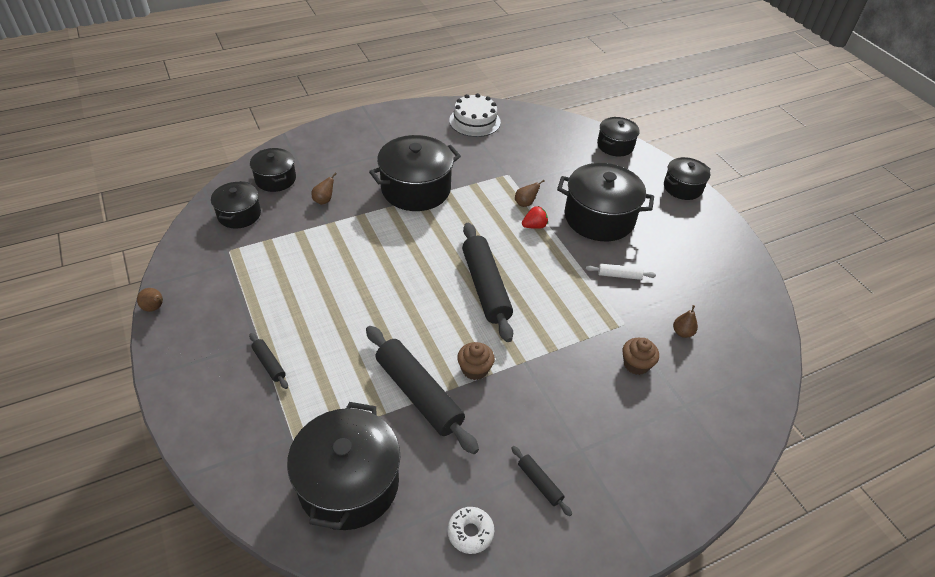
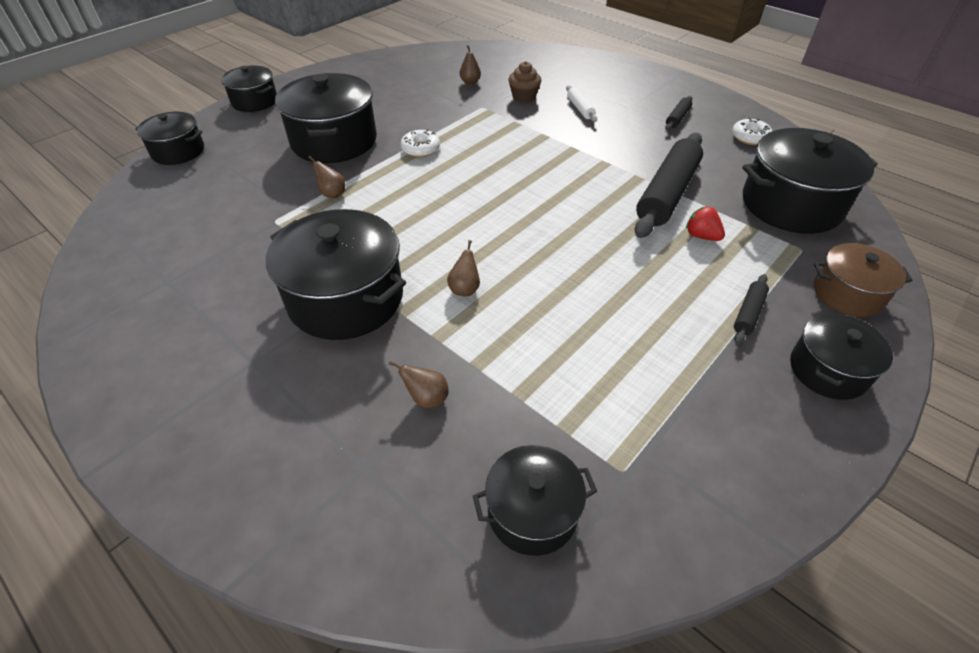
camera: 110 degrees left, 0 degrees up
(155, 308) = (806, 501): brown pear -> brown pear (464, 289)
(237, 439) = (847, 294): none -> brown pot
(275, 179) = (402, 508): black pot -> black pot (828, 370)
(474, 121) = (131, 288): white cake -> none
(474, 369) = (607, 170): brown cupcake -> none
(486, 287) = (496, 189): black rolling pin -> none
(534, 226) = (373, 179): red strawberry -> red strawberry (701, 236)
(566, 262) = (420, 149): none -> white donut
(619, 275) = (420, 118): white rolling pin -> white rolling pin (580, 108)

